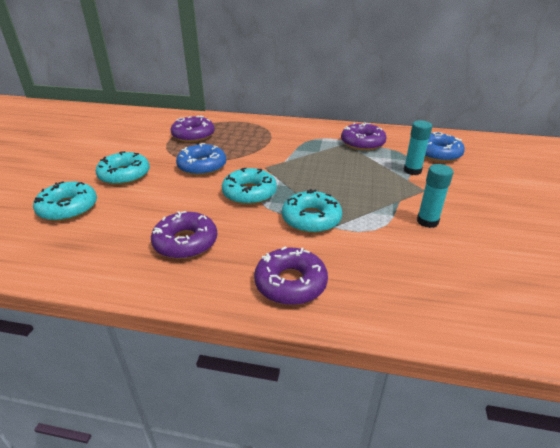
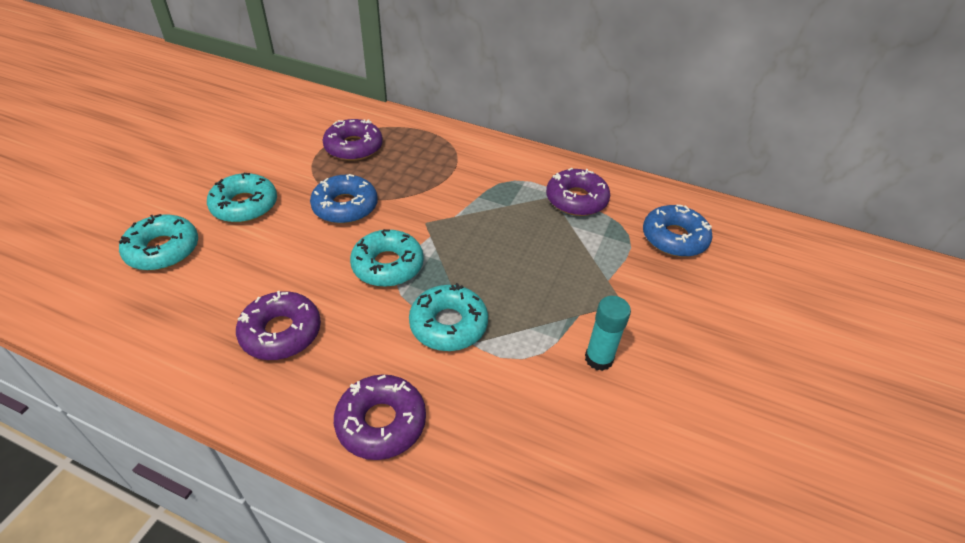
camera: 10 degrees right, 10 degrees up
(412, 170) = (622, 264): turquoise glue stick -> none

